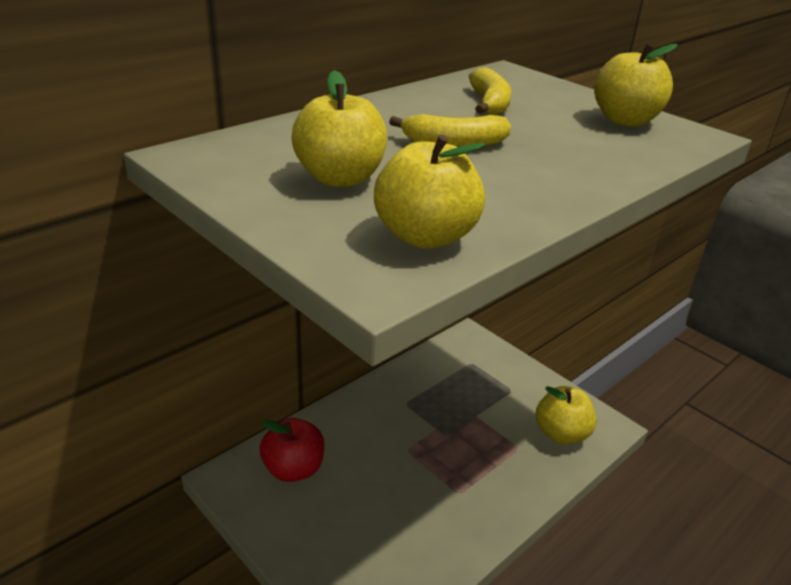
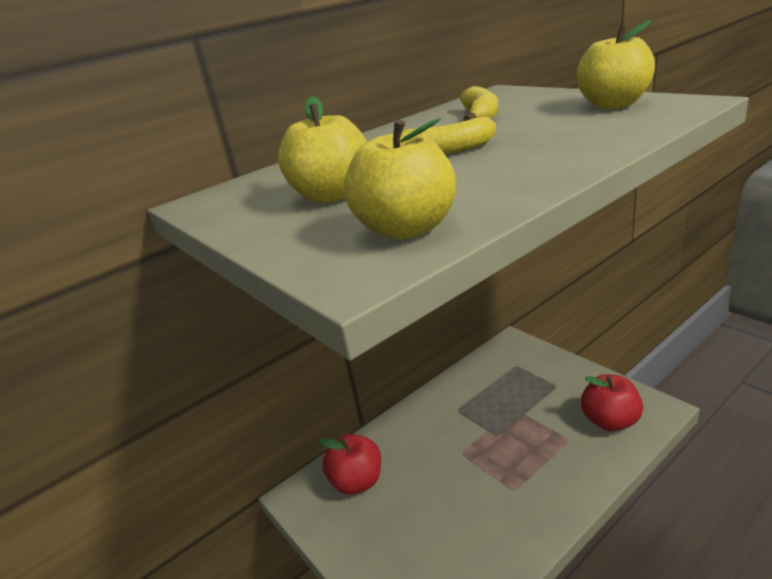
camera: 10 degrees right, 5 degrees down
(561, 433) = (610, 421): yellow apple -> red apple

